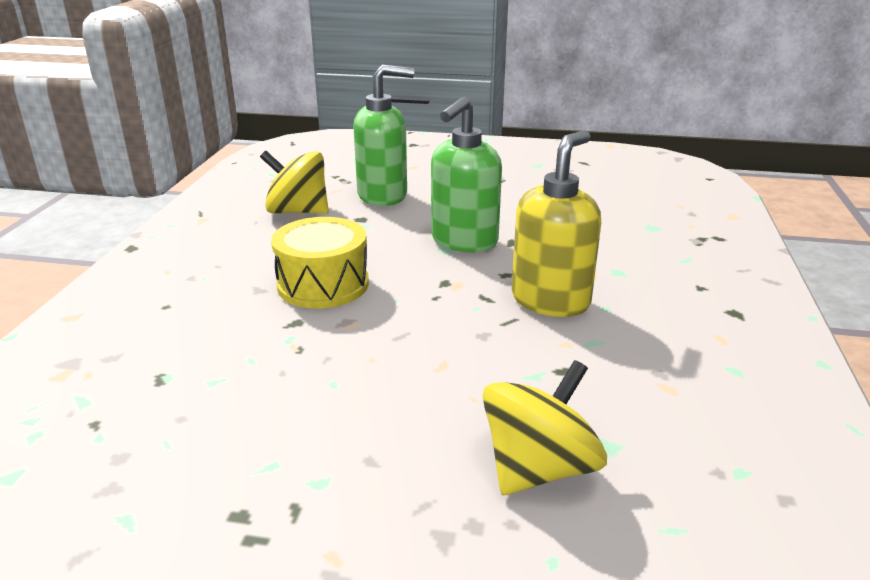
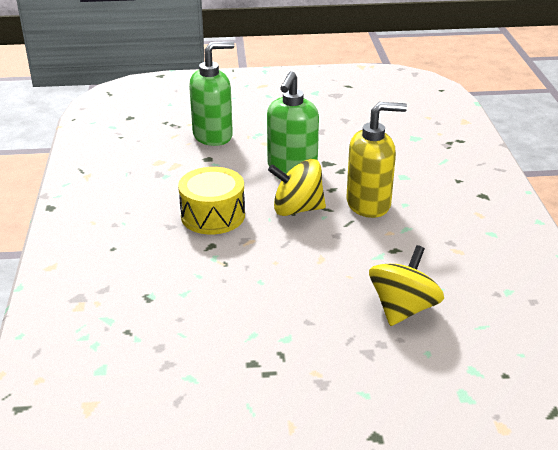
camera: 15 degrees left, 5 degrees up
(298, 211) = (157, 159): yellow spinning top -> yellow spinning top (297, 209)
(550, 300) = (369, 204): yellow soap dispenser -> yellow soap dispenser turned 60 degrees clockwise

